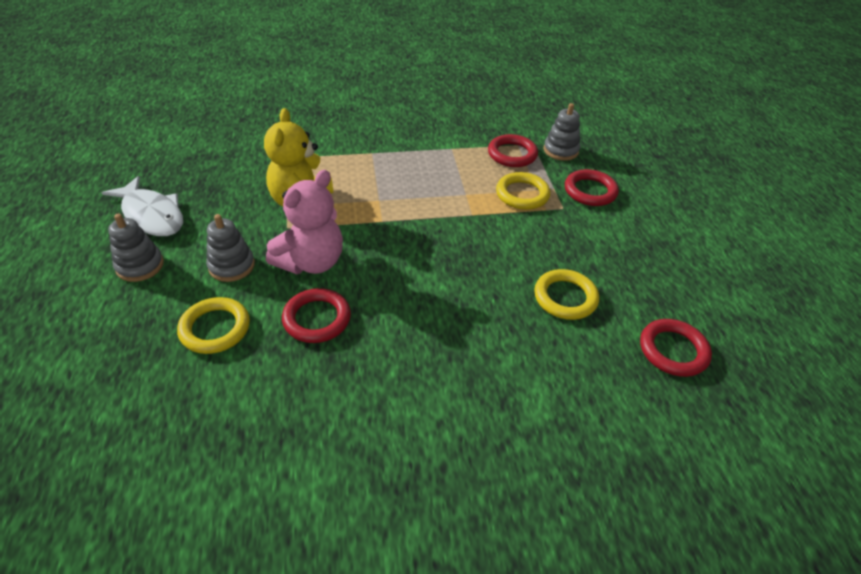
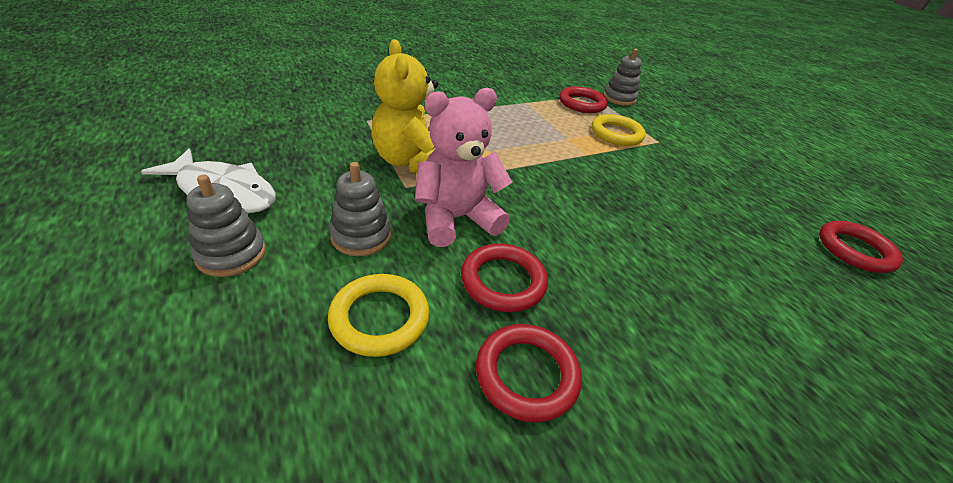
camera: 20 degrees left, 5 degrees down
(311, 262) = (456, 219): pink teddy bear -> pink teddy bear turned 135 degrees counterclockwise
(565, 297) = (728, 217): yellow ring -> none
(590, 191) = (668, 127): red ring -> red ring (526, 374)

